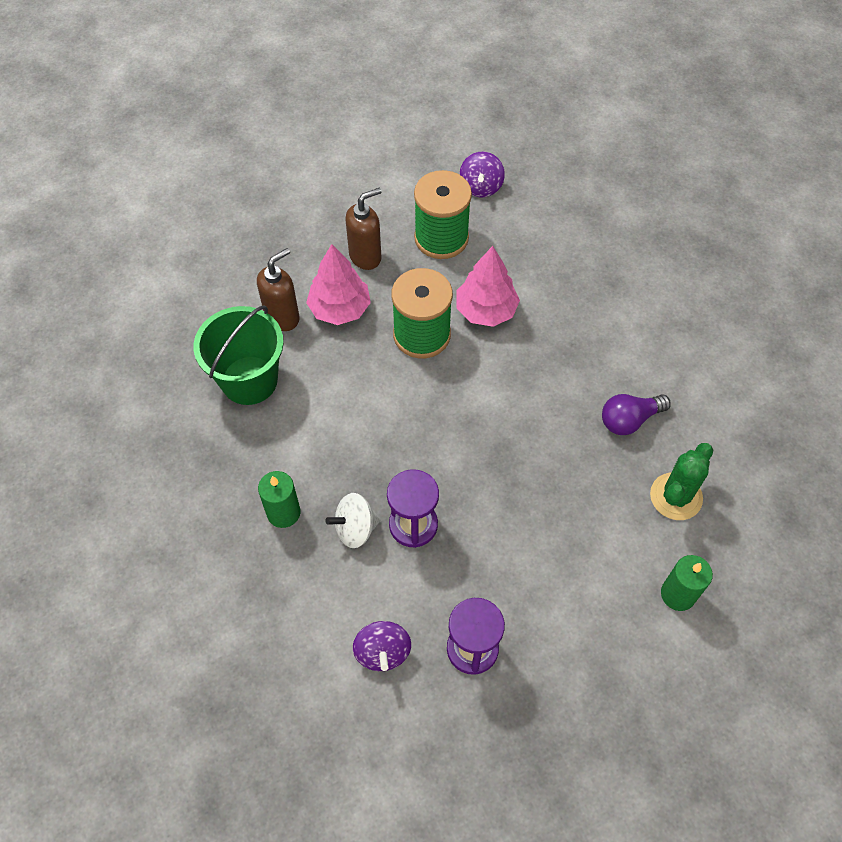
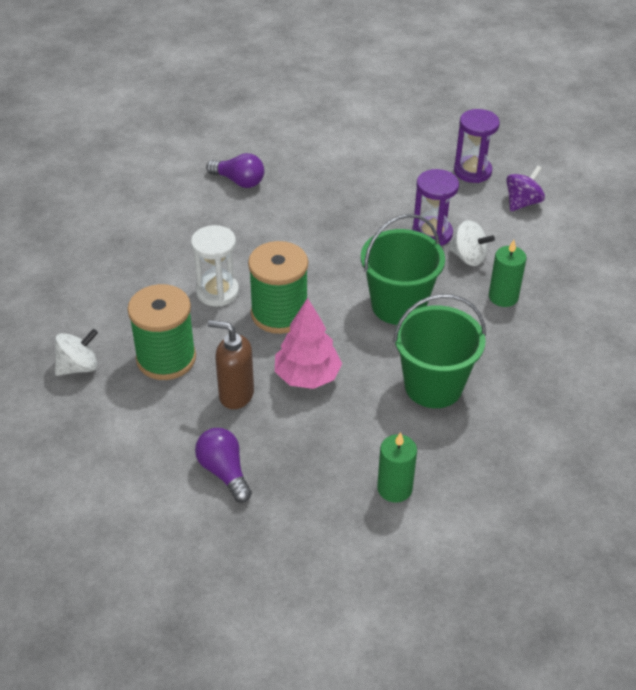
camera: 130 degrees left, 15 degrees down
(282, 317) = (355, 407): brown soap dispenser -> none
(306, 211) = (224, 472): none -> purple light bulb
(351, 423) = (398, 305): none -> green bucket
(481, 187) = (78, 367): purple spinning top -> white spinning top
(486, 310) = (217, 292): pink tree -> white hourglass
(676, 496) = (275, 141): green cactus -> none
(678, 594) = (340, 116): green candle -> green candle (394, 488)

